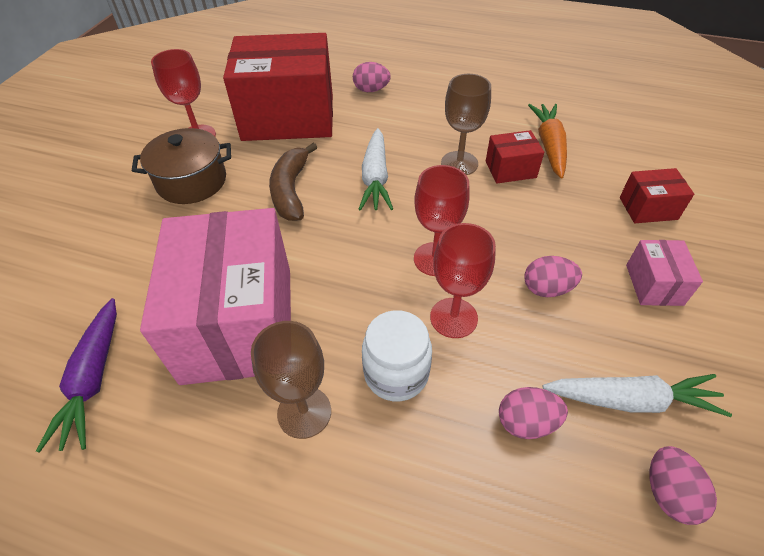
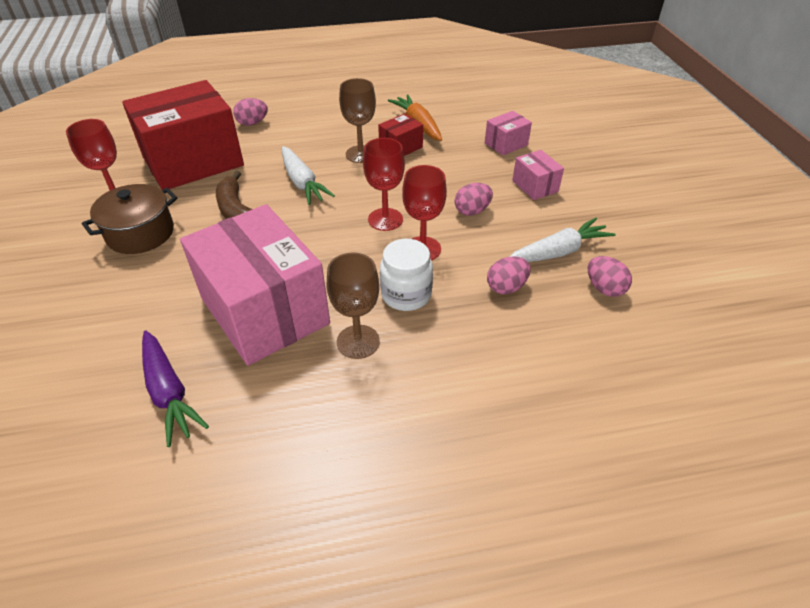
camera: 30 degrees left, 5 degrees down
(648, 208) = (506, 144): red box -> pink box

